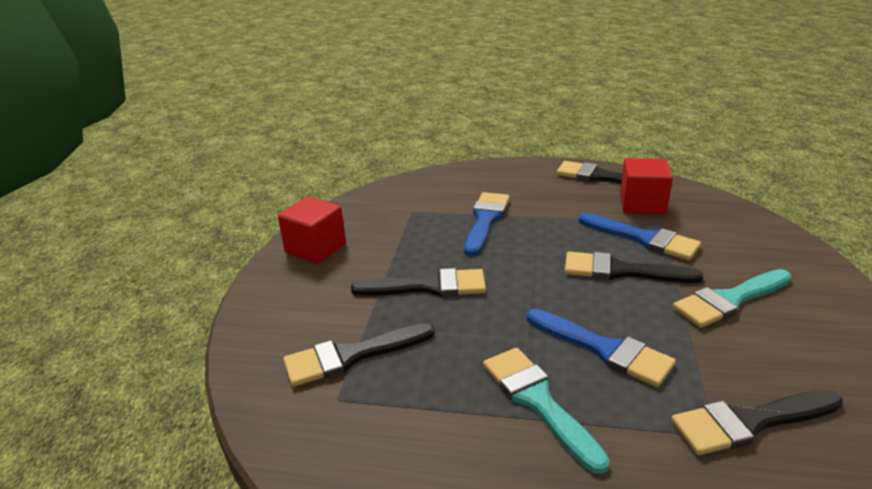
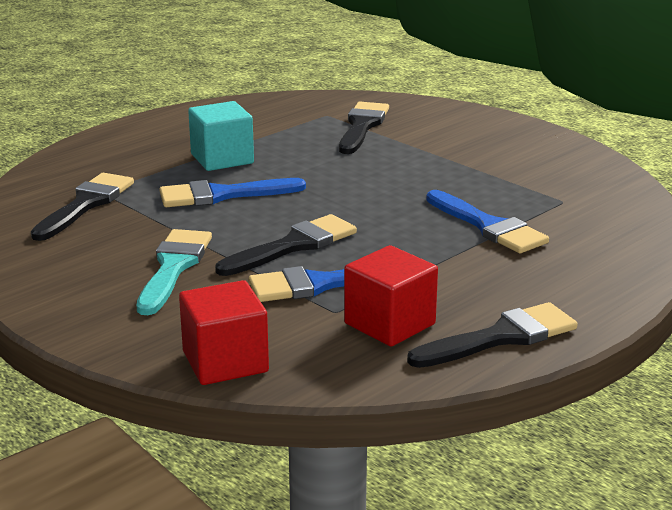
camera: 125 degrees right, 5 degrees down
(315, 248) = (541, 147): red cube -> red cube (225, 362)
(429, 286) = (406, 168): black brush -> none
(538, 401) = (222, 159): turquoise brush -> turquoise cube

